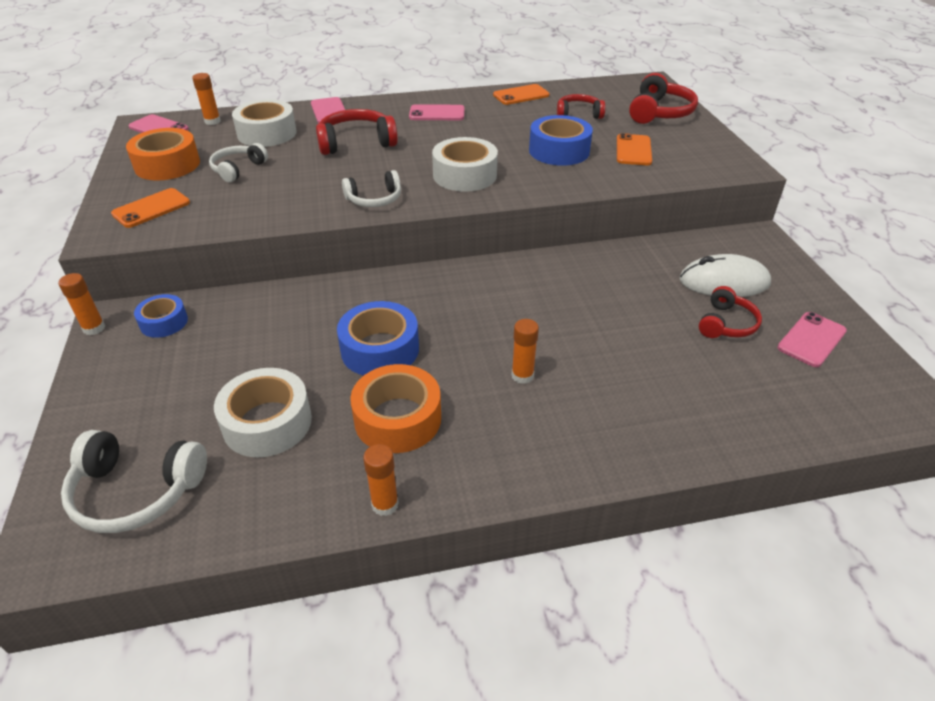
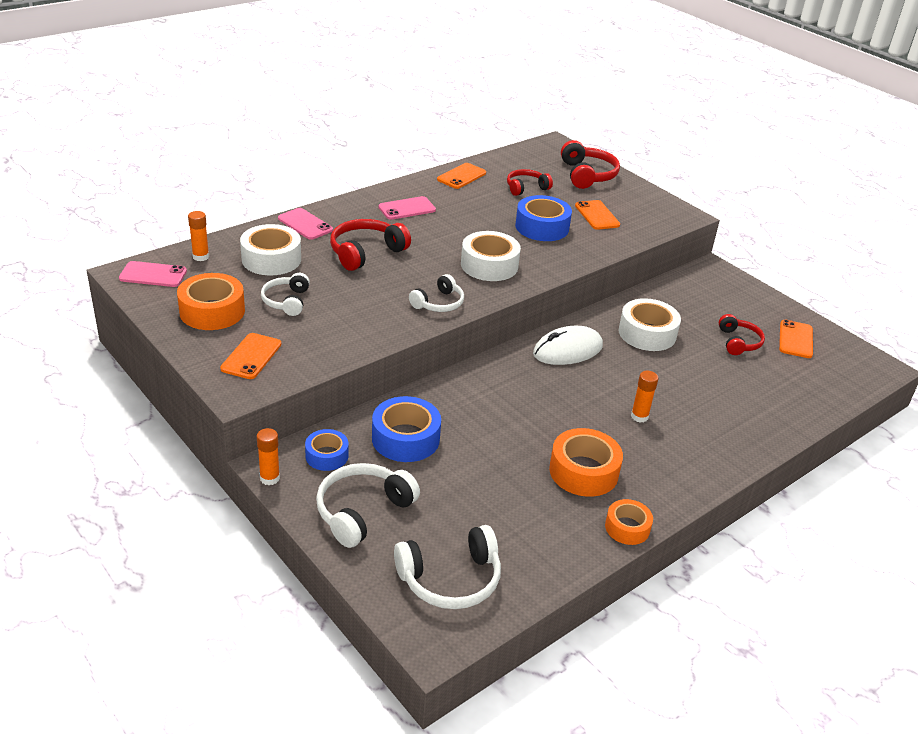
camera: 30 degrees left, 5 degrees down
(135, 387) = (363, 511): none -> white headphones
(267, 422) = (495, 503): white tape -> white tape (647, 333)
(380, 349) = (523, 427): blue tape -> blue tape (405, 438)
(385, 504) = (627, 528): orange glue stick -> orange tape
(724, 282) = (715, 311): white mouse -> white mouse (567, 350)
(811, 339) = (795, 339): pink phone -> orange phone

